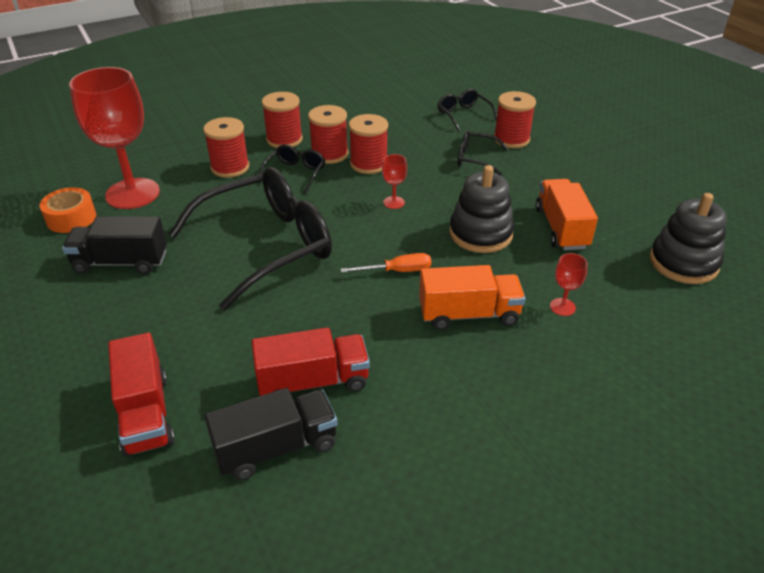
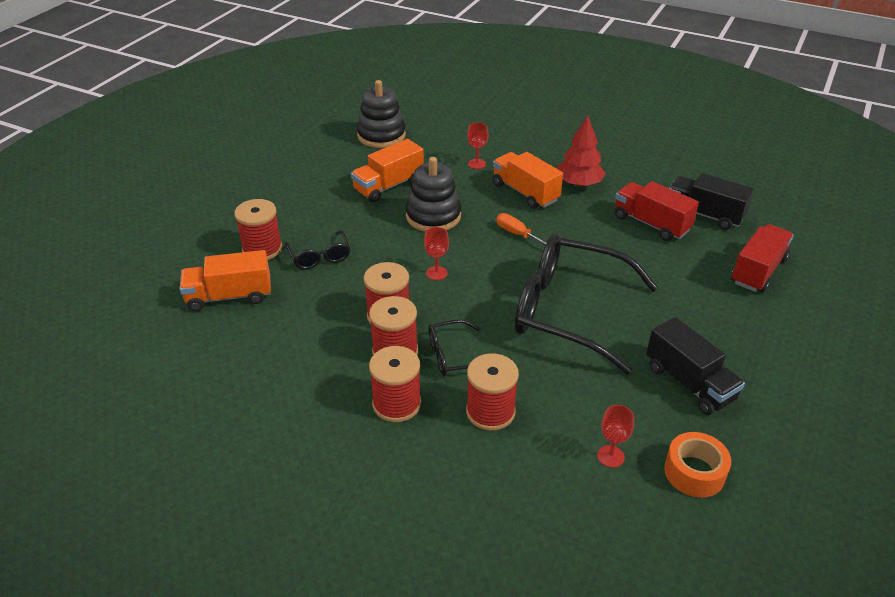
camera: 125 degrees left, 0 degrees up
(132, 193) = (610, 456): red goblet -> red goblet, size x0.40
(448, 370) = (579, 184): none -> red tree
(463, 115) = (229, 296): black glasses -> orange truck

